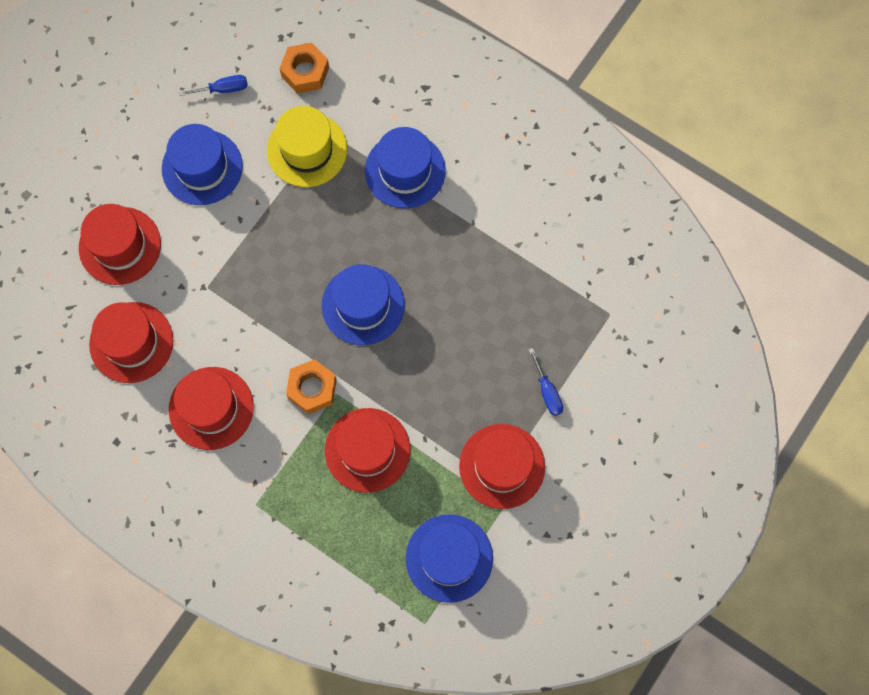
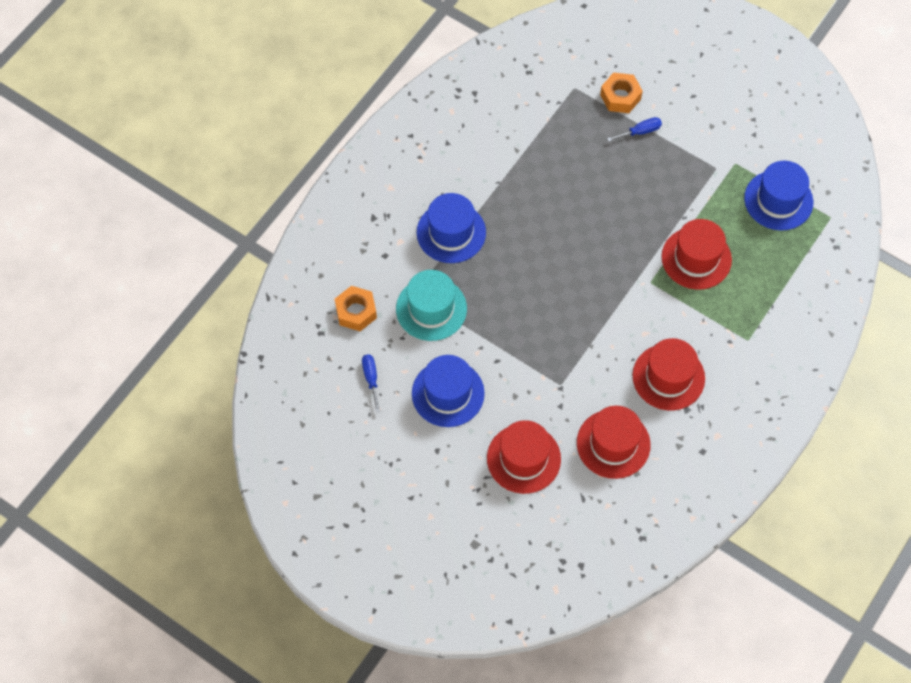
camera: 90 degrees left, 10 degrees down
(307, 150) = (431, 309): yellow hat -> turquoise hat
(312, 388) = (647, 300): orange nut -> orange nut (620, 97)
(363, 305) = (573, 263): blue hat -> none
(502, 466) = (702, 163): red hat -> none

